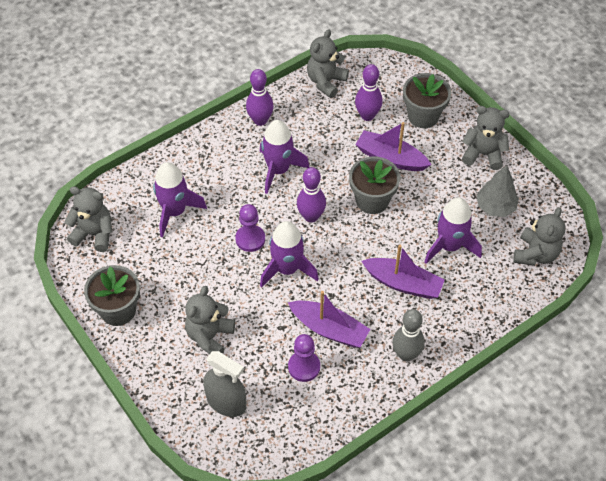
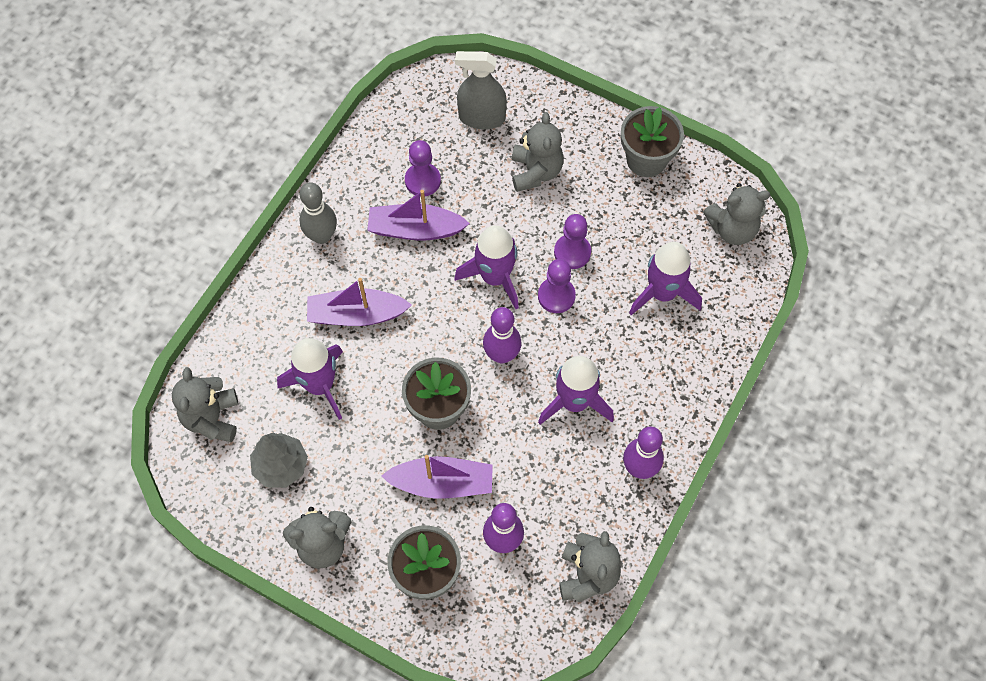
camera: 155 degrees right, 10 degrees up
(220, 264) = (572, 252): none -> purple pawn

